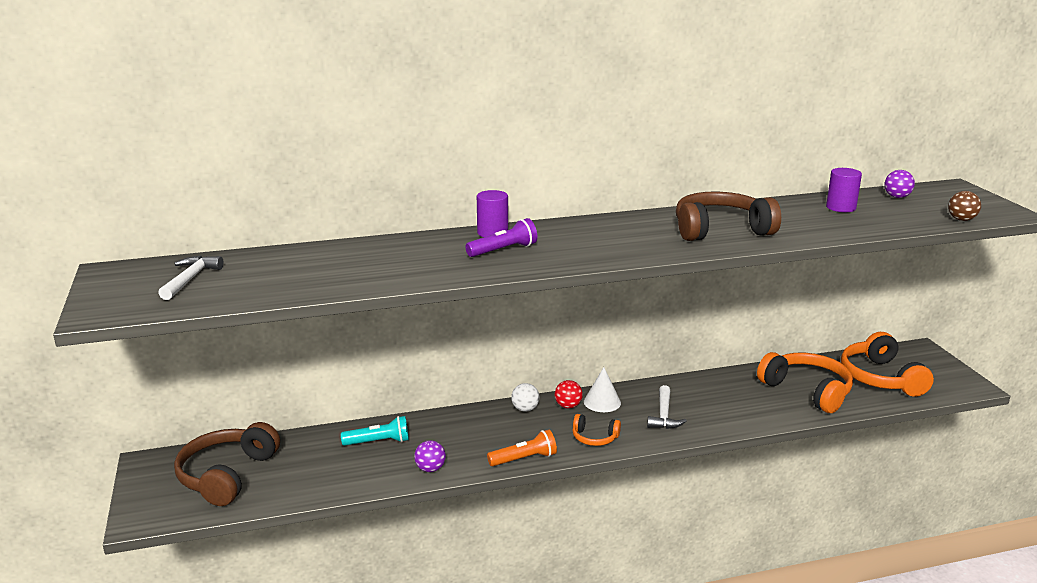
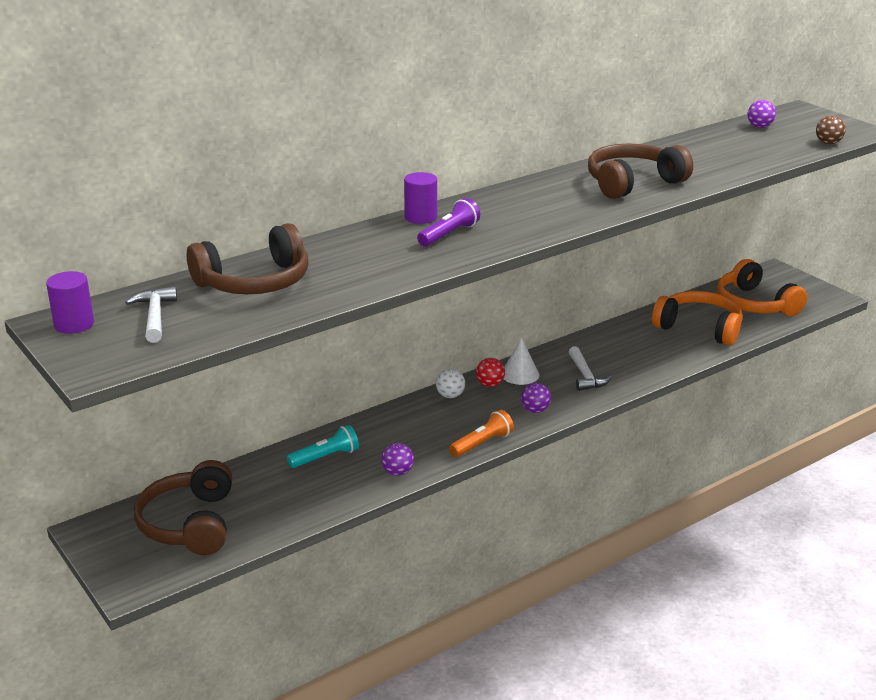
camera: 20 degrees left, 5 degrees up
(298, 264) = (255, 282): none -> brown headphones
(594, 438) = (535, 410): orange headphones -> purple ball
(841, 207) = (720, 144): purple cylinder -> purple cylinder (74, 324)

